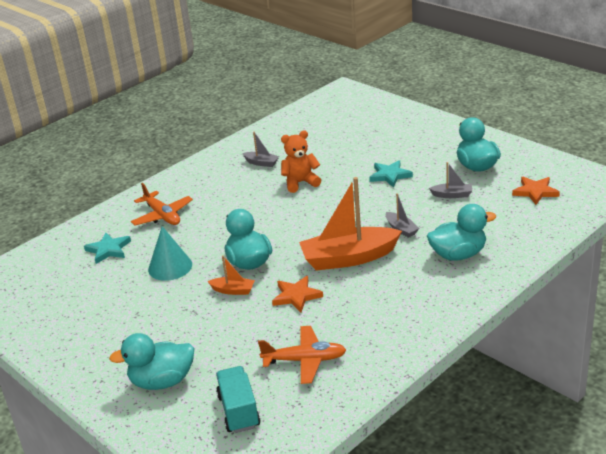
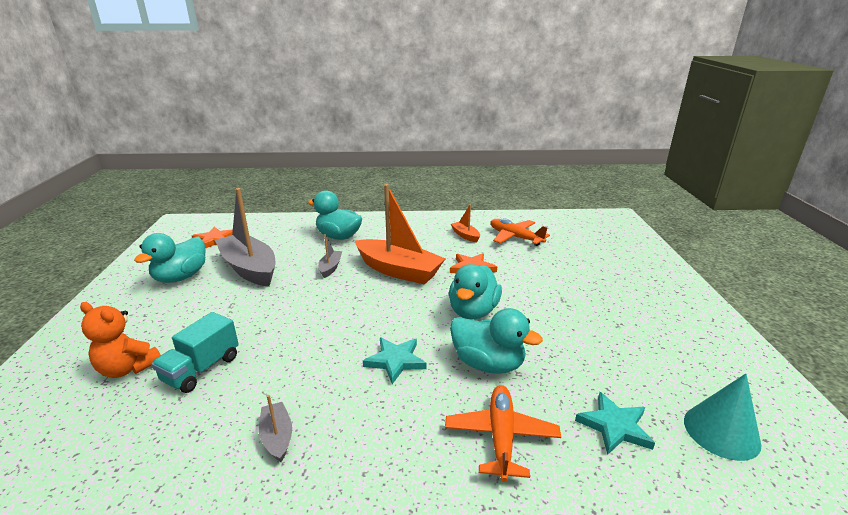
camera: 140 degrees left, 5 degrees down
(162, 381) = (624, 269): turquoise duck -> turquoise duck (488, 364)
(170, 267) = (551, 352): turquoise cone -> turquoise cone (721, 431)
(233, 290) = (513, 297): orange boat -> orange boat (465, 236)
(239, 411) = (582, 236): turquoise truck -> turquoise truck (202, 369)
(300, 183) = (302, 365): orange teddy bear -> orange teddy bear (128, 368)
(390, 175) = (235, 313): turquoise star -> turquoise star (395, 361)
(452, 195) = (249, 268): grey boat -> grey boat, size x2.22

